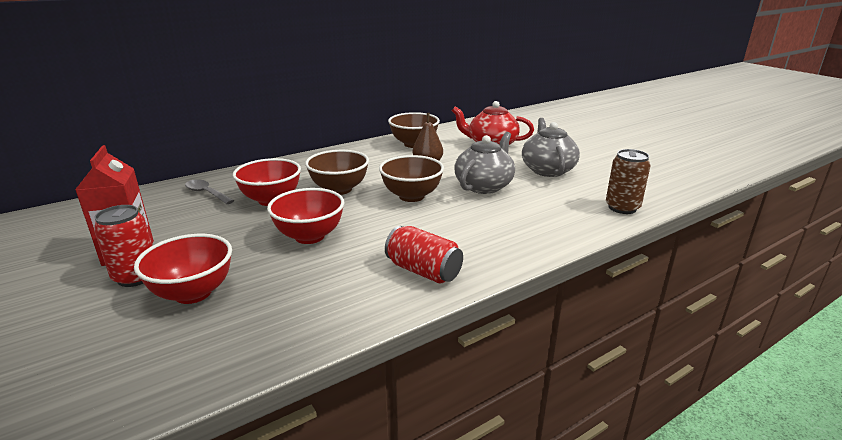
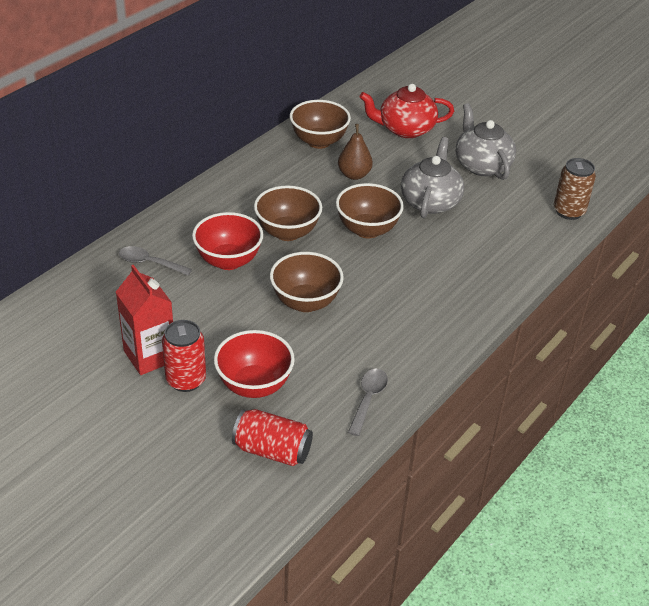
camera: 20 degrees left, 15 degrees up
(297, 329) = (368, 399): none -> grey spoon
(310, 236) = (305, 302): red bowl -> brown bowl
(423, 271) = (432, 322): red can -> red can (272, 450)

